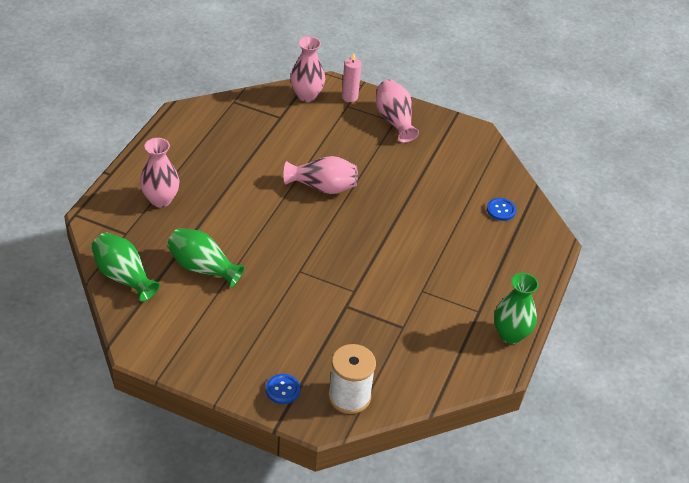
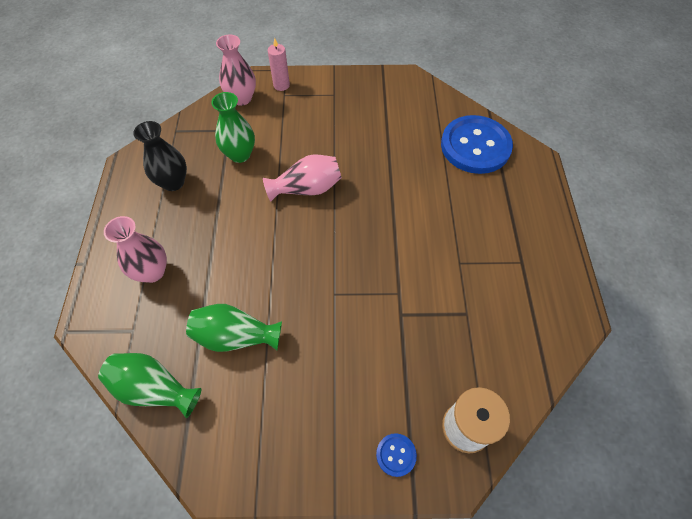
camera: 20 degrees left, 15 degrees up
(210, 141) = (173, 182): none -> black vase
(394, 120) = (333, 94): pink vase -> none
(501, 210) = (475, 146): blue button -> blue button, size x2.44
(510, 334) = (564, 275): green vase -> green vase (240, 154)

